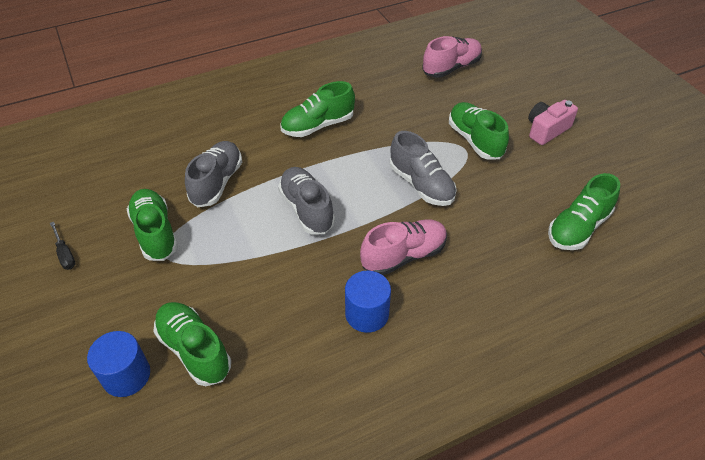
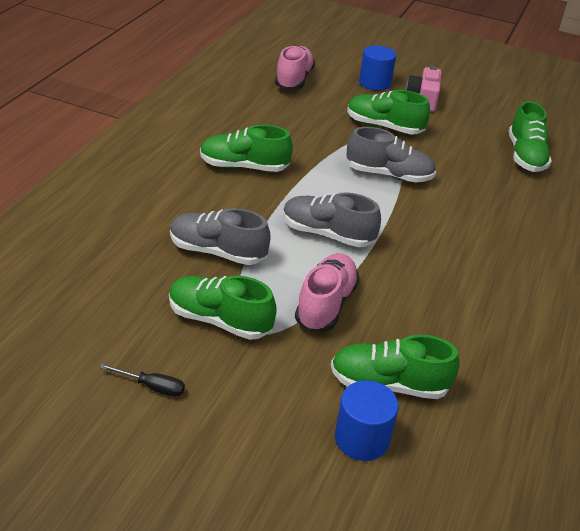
camera: 45 degrees left, 10 degrees down
(217, 183) = (217, 252): grey shoe -> grey shoe turned 45 degrees counterclockwise
(318, 126) = (244, 167): green shoe -> green shoe turned 75 degrees clockwise
(367, 314) = (474, 282): blue cylinder -> blue cylinder (375, 83)
(404, 256) = (445, 230): pink shoe -> pink shoe (326, 304)

